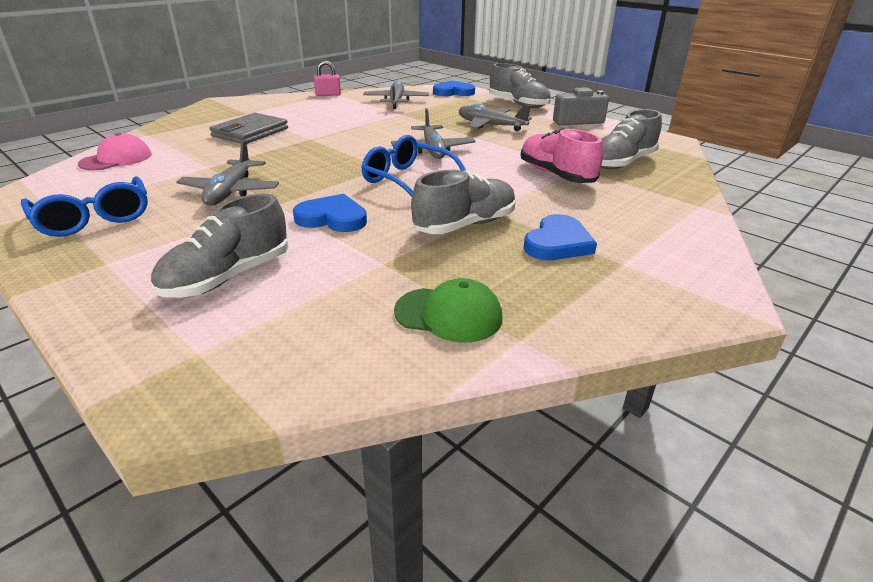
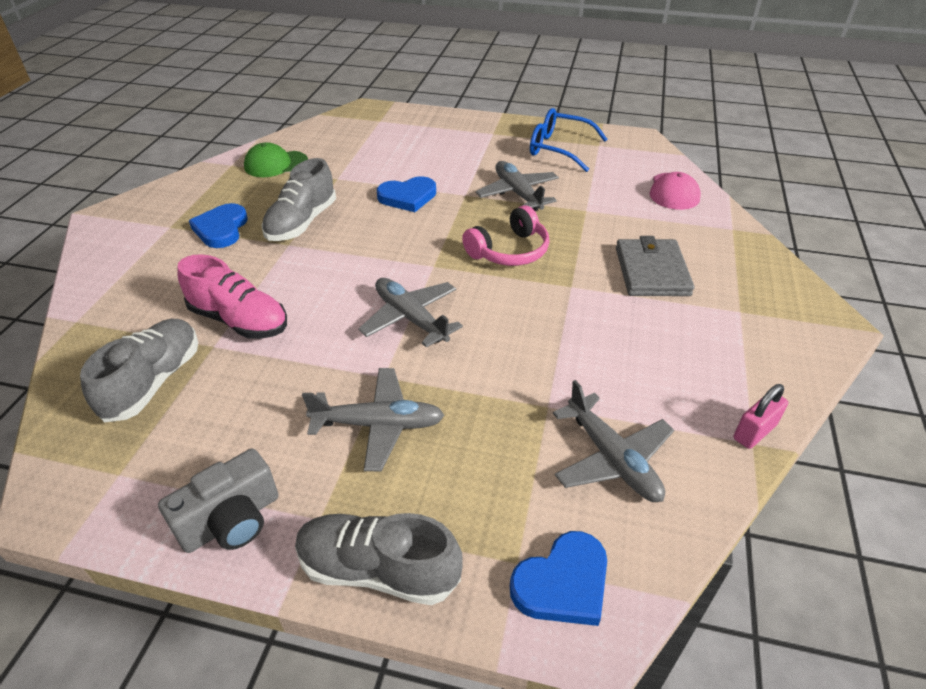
camera: 150 degrees right, 10 degrees up
(228, 277) = (416, 146): grey shoe -> none
(315, 161) = (509, 251): none -> pink headphones
(407, 179) = (392, 256): blue glasses -> none

